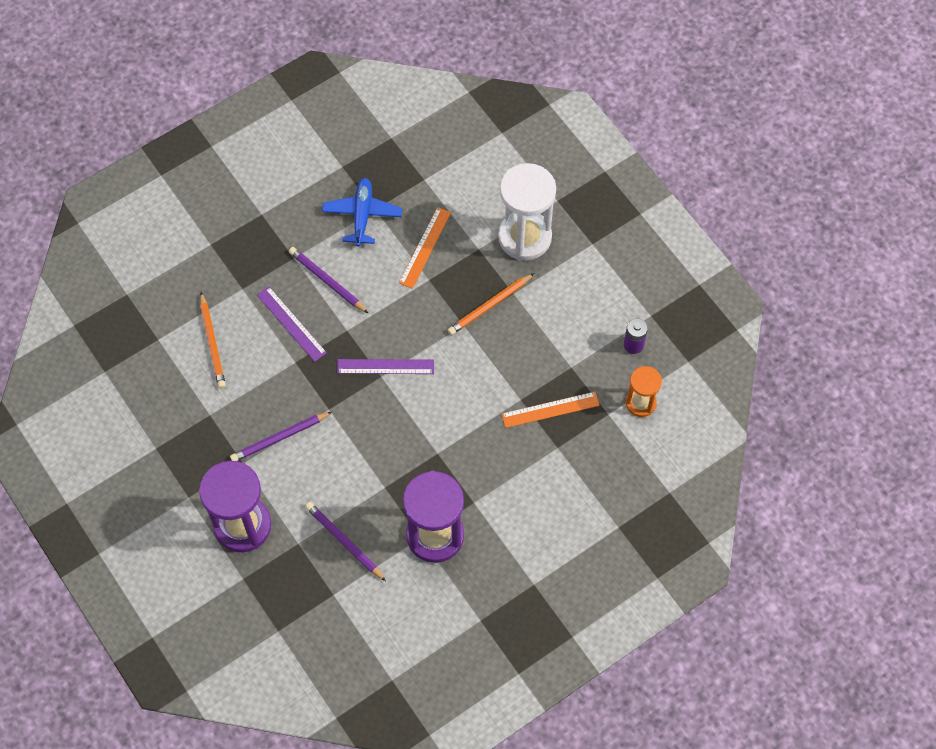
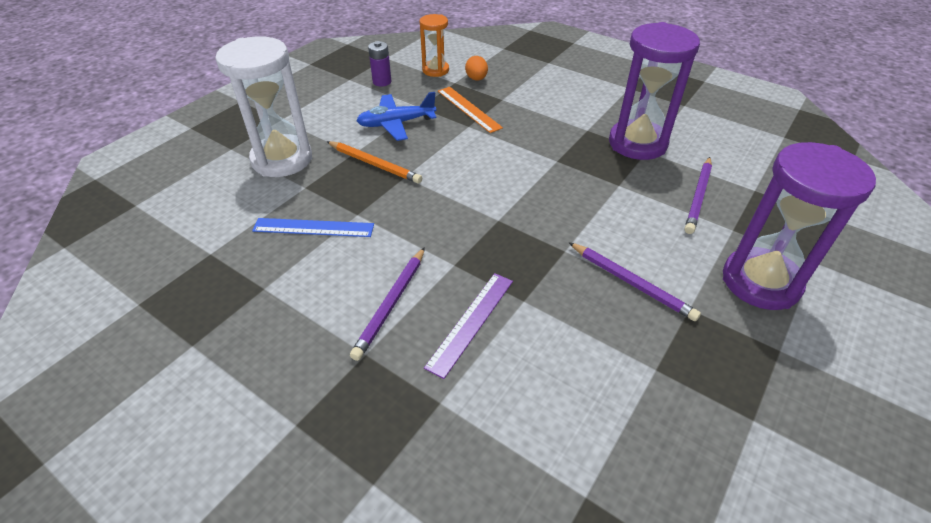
camera: 110 degrees left, 20 degrees down
(212, 343) = (548, 409): orange pencil -> none
(362, 215) = (276, 298): blue plane -> blue plane (396, 123)
(385, 366) = (484, 219): purple ruler -> none
(425, 247) = (313, 227): orange ruler -> blue ruler
(607, 437) = (476, 79): none -> orange egg

